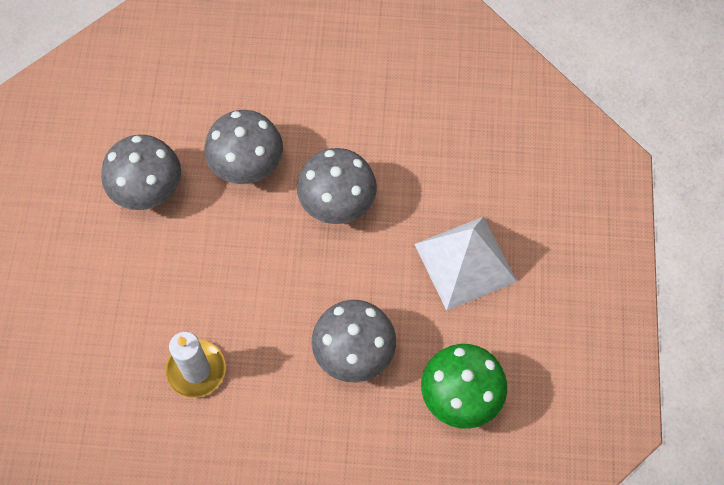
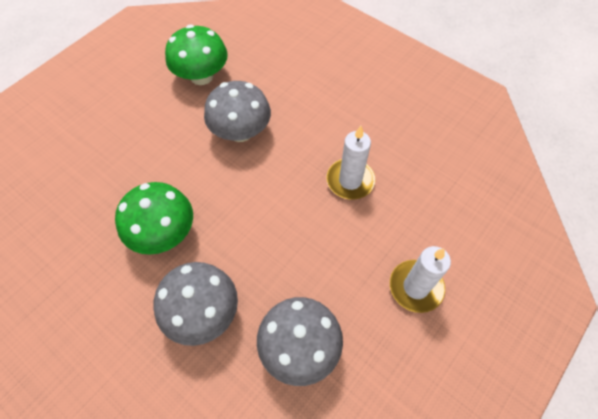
camera: 145 degrees left, 5 degrees down
(72, 299) = (416, 287): none -> white candle
(337, 202) = (164, 233): grey mushroom -> green mushroom
(465, 263) = (124, 140): white pyramid -> none

